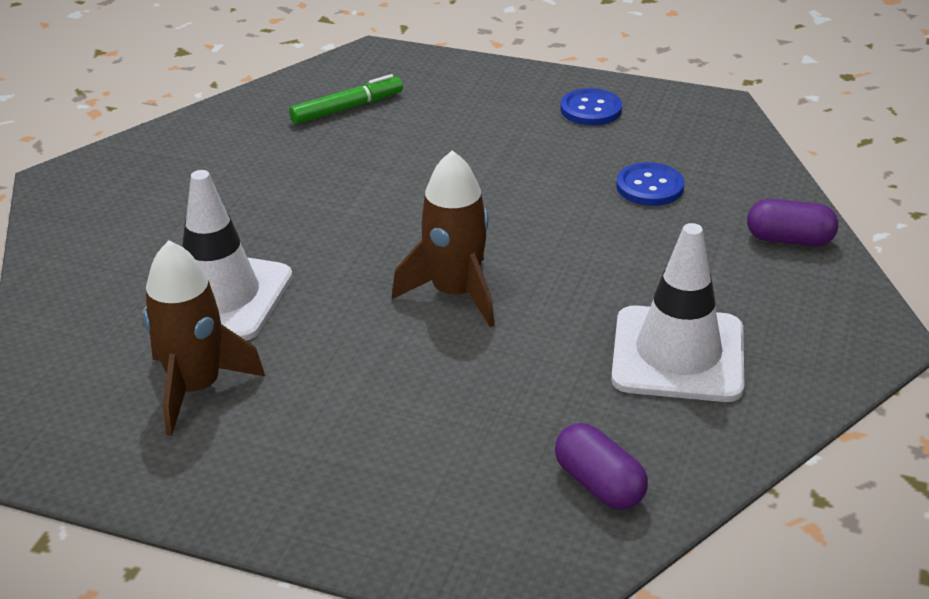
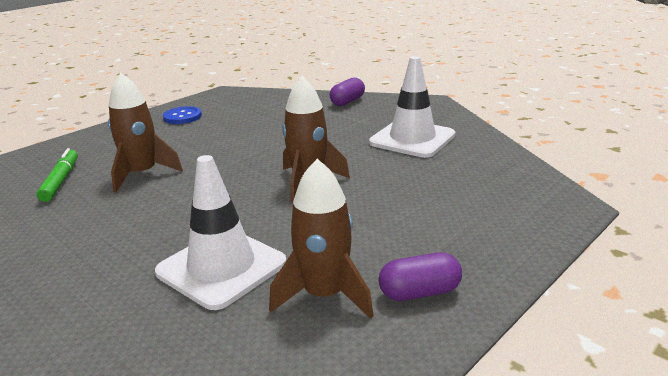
camera: 65 degrees left, 10 degrees down
(396, 155) = (142, 174): none -> brown rocket
(599, 484) = (500, 175): purple capsule -> purple capsule (419, 292)
(649, 187) = (271, 118): blue button -> none

